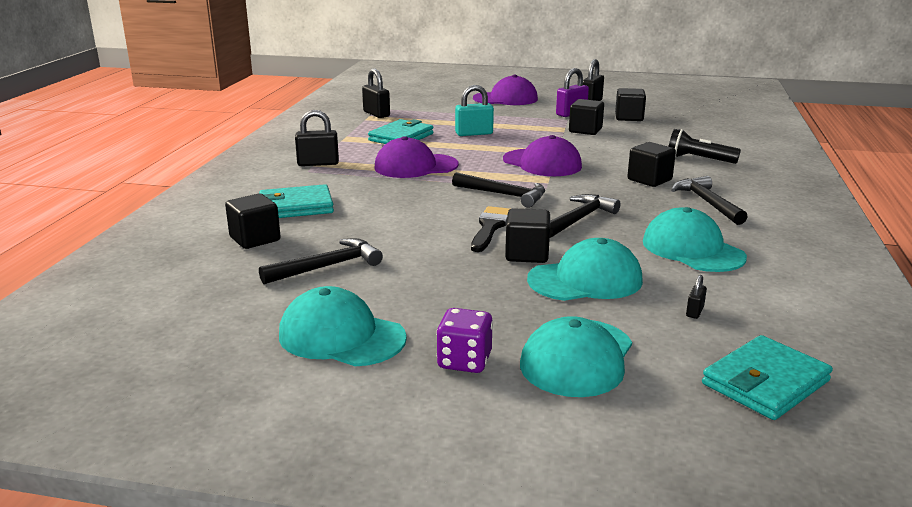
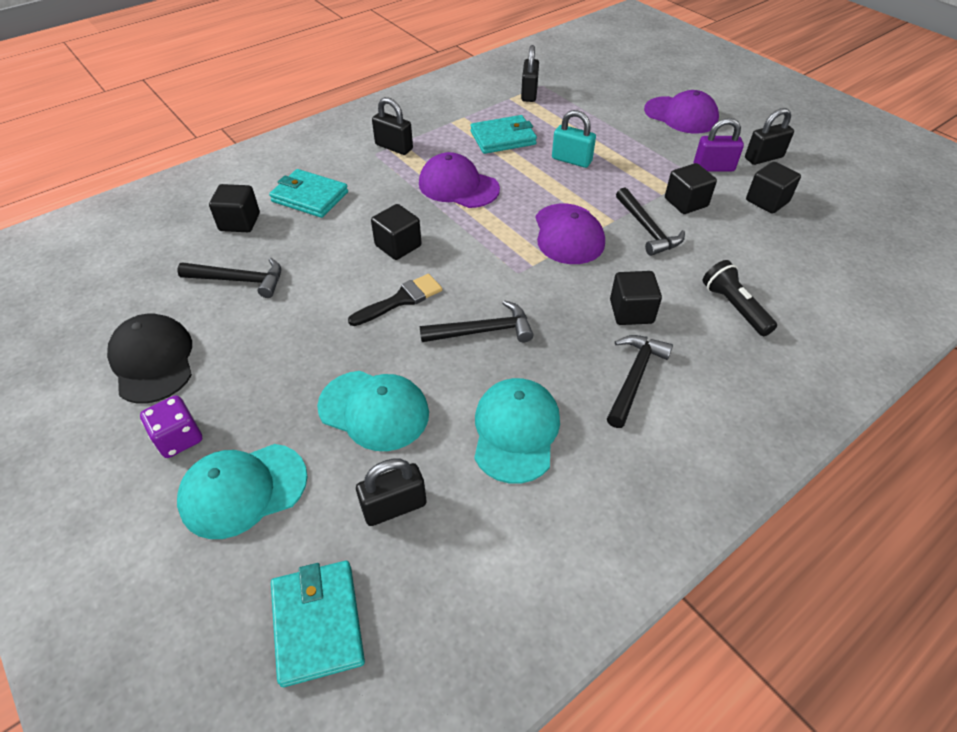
camera: 40 degrees right, 25 degrees up
(341, 336) = (153, 361): turquoise cap -> black cap
(504, 195) = (471, 263): black hammer -> black hammer (647, 229)
(527, 254) = (379, 350): black cube -> black cube (398, 246)
(694, 311) = (394, 506): black padlock -> black padlock, size x2.04
(765, 382) = (317, 623): turquoise wallet -> turquoise wallet turned 75 degrees clockwise

